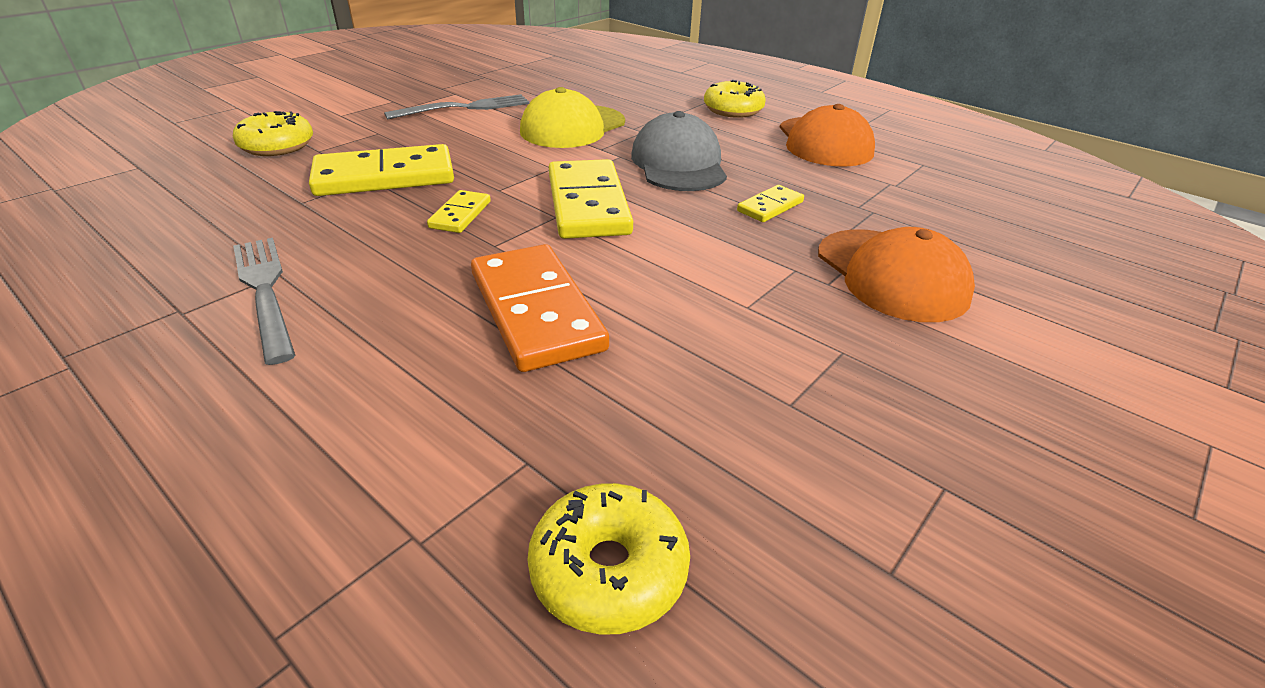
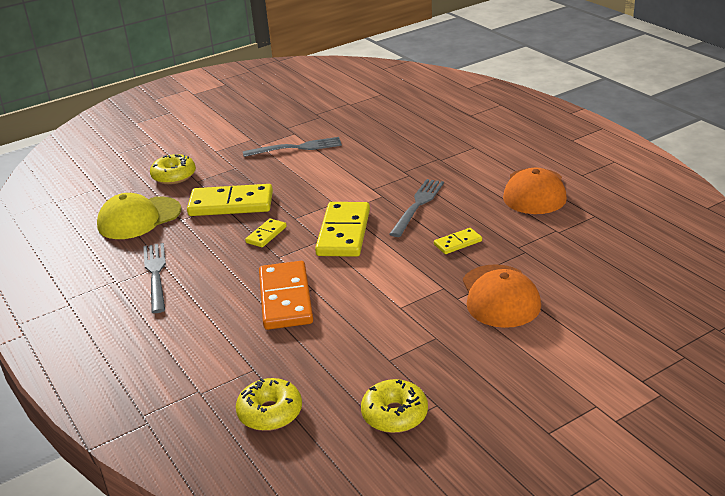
camera: 20 degrees right, 5 degrees down
(572, 127) = (362, 169): yellow cap -> yellow cap (139, 218)
(679, 164) = (418, 205): grey cap -> grey fork
(733, 110) = (486, 157): yellow donut -> yellow donut (394, 414)

